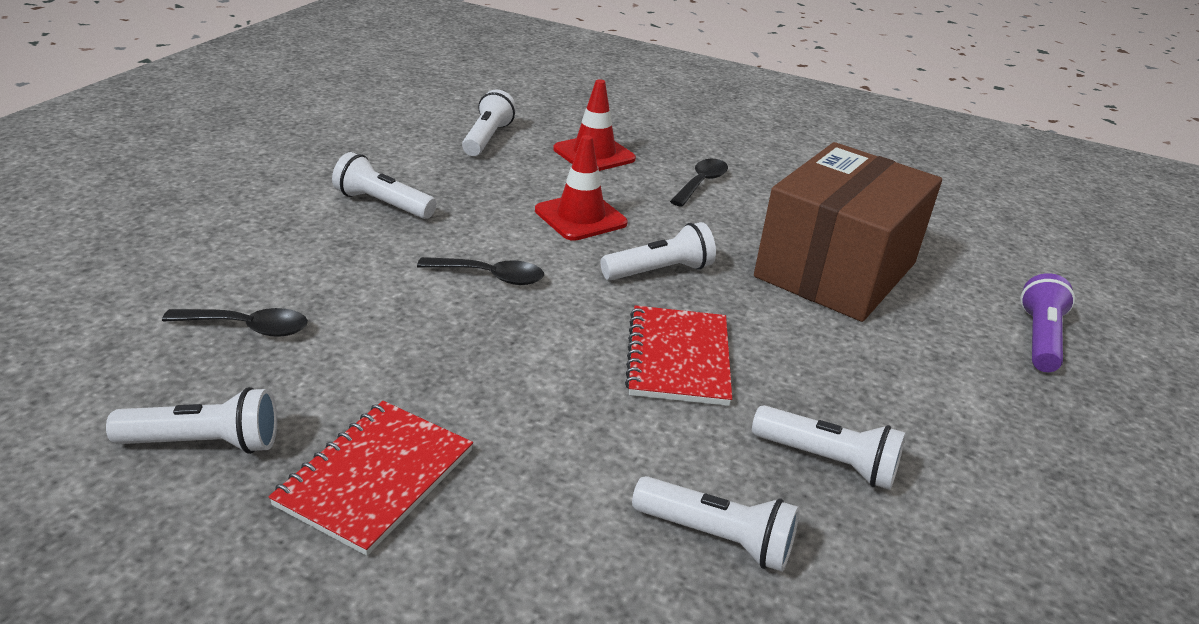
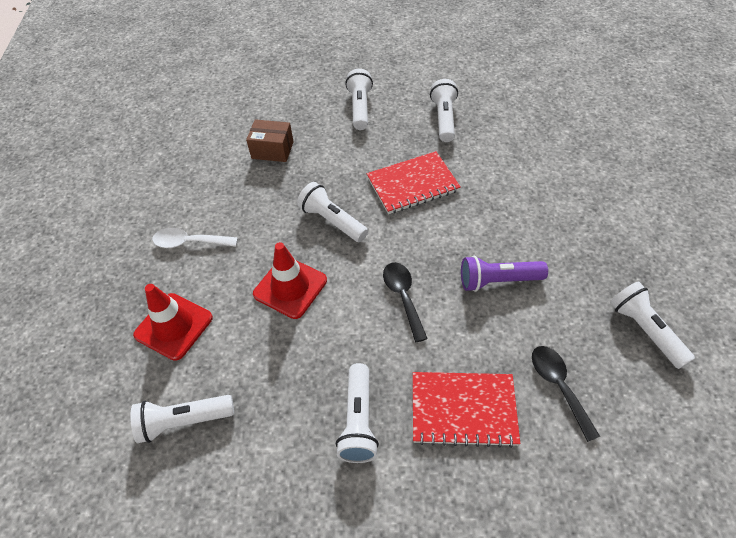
camera: 110 degrees left, 20 degrees up
(375, 477) = (594, 251): red notebook -> red notebook (463, 409)
(701, 183) = (189, 242): black spoon -> white spoon
(717, 537) = (517, 137): white flashlight -> white flashlight (360, 108)
(835, 270) = (272, 150): brown box -> brown box, size x0.41
(1039, 338) = (289, 73): purple flashlight -> purple flashlight (498, 281)

